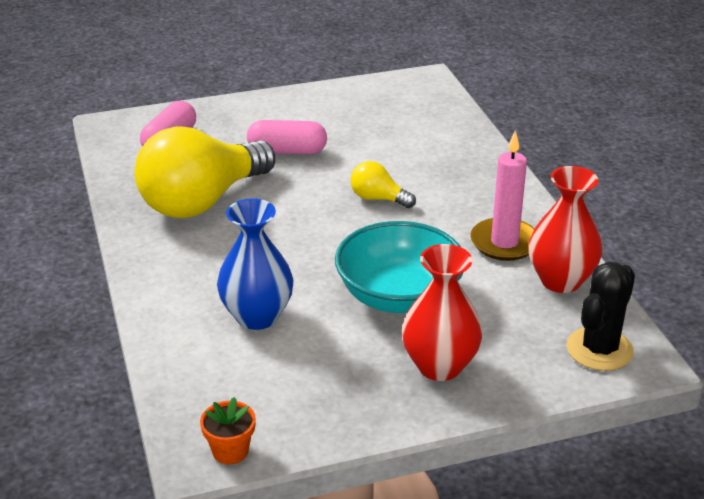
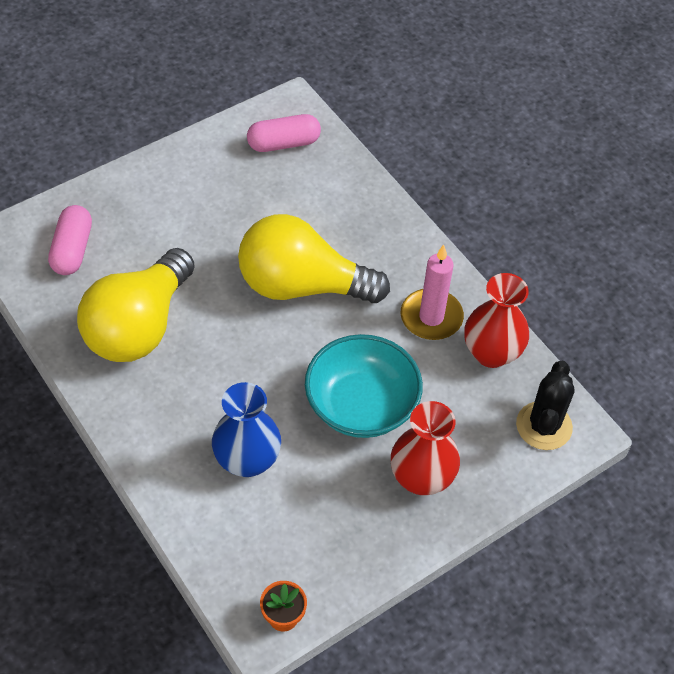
camera: 20 degrees left, 20 degrees up
(287, 151) = (193, 239): pink capsule -> pink capsule (284, 143)
(378, 199) = (302, 285): yellow light bulb -> yellow light bulb, size x2.29

